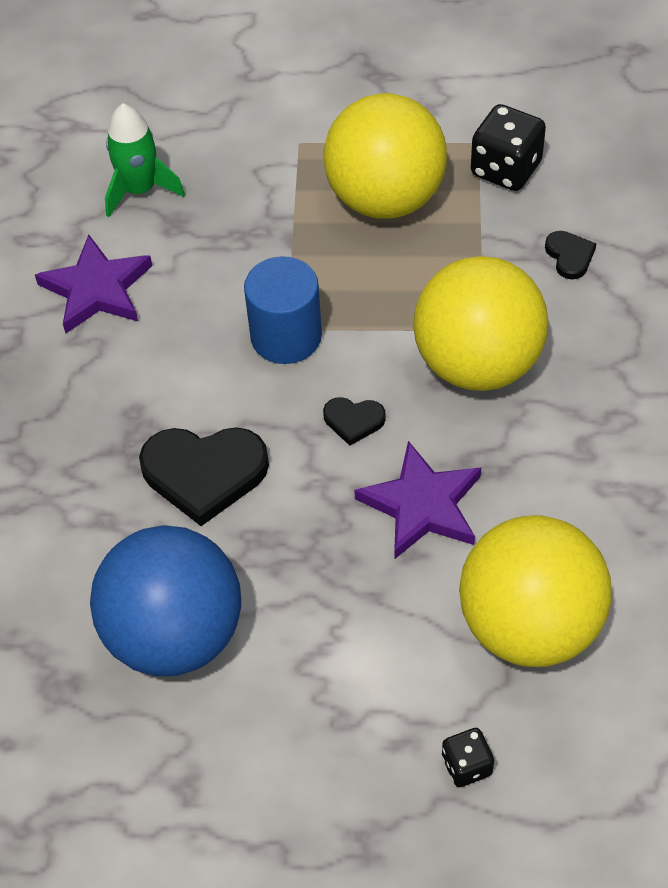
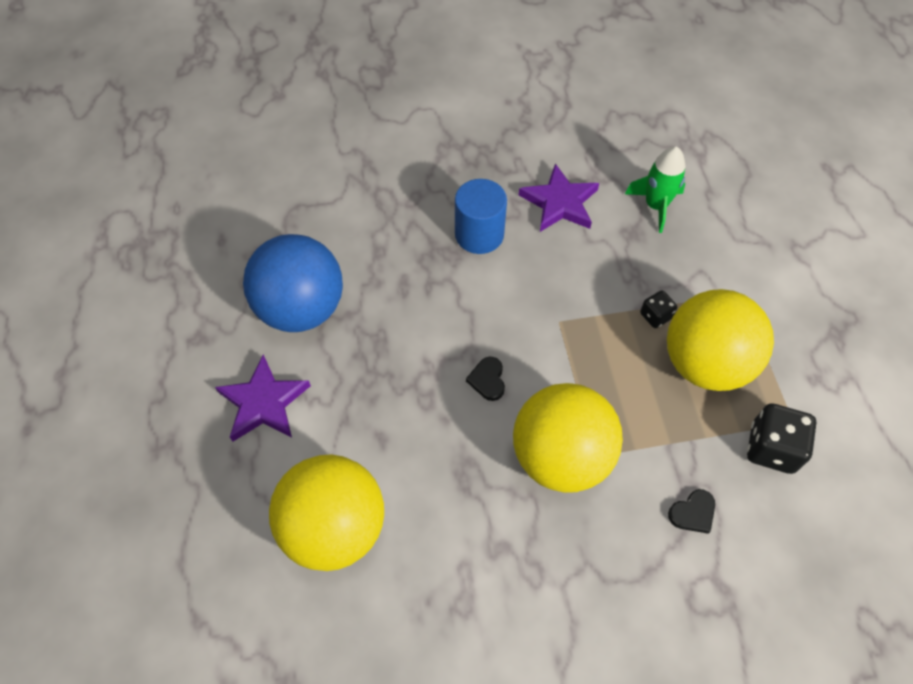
camera: 75 degrees right, 5 degrees up
(204, 473) = (424, 298): black heart -> none
(286, 336) = (551, 322): blue cylinder -> blue cylinder (479, 234)
(422, 505) = (424, 438): purple star -> purple star (264, 402)
(466, 765) = (222, 500): black dice -> black dice (655, 316)

